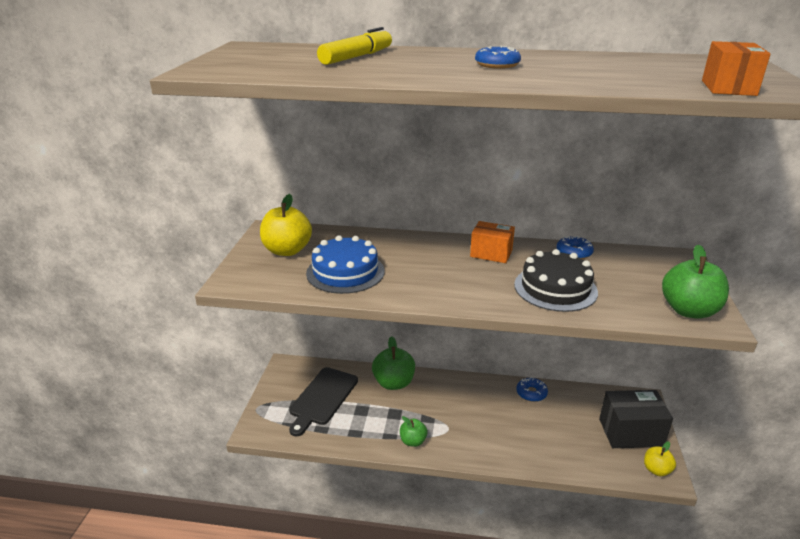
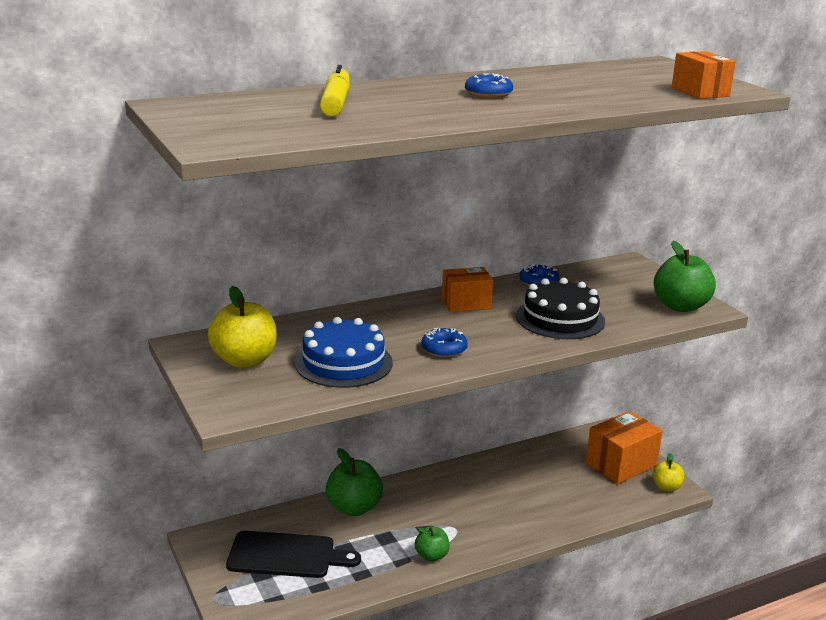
camera: 35 degrees left, 5 degrees down
(322, 398) = (286, 555): black cutting board -> black cutting board turned 75 degrees counterclockwise
(531, 393) = (505, 463): blue donut -> blue donut (444, 349)
(630, 432) = (621, 464): black box -> orange box

